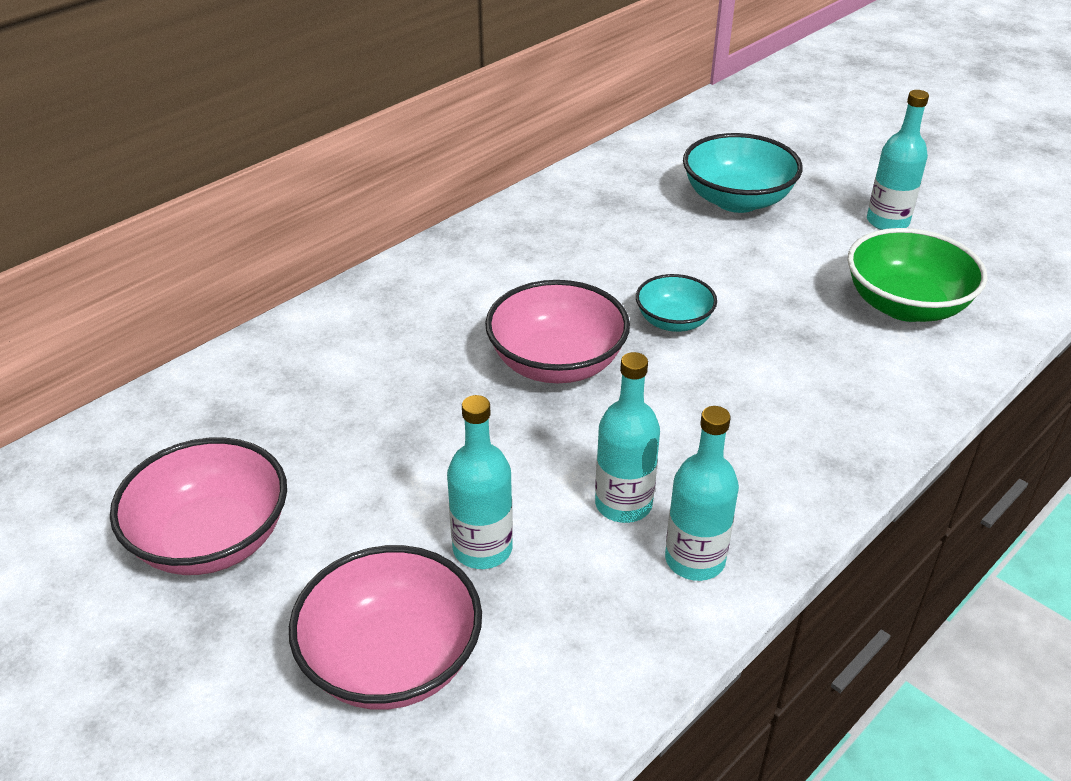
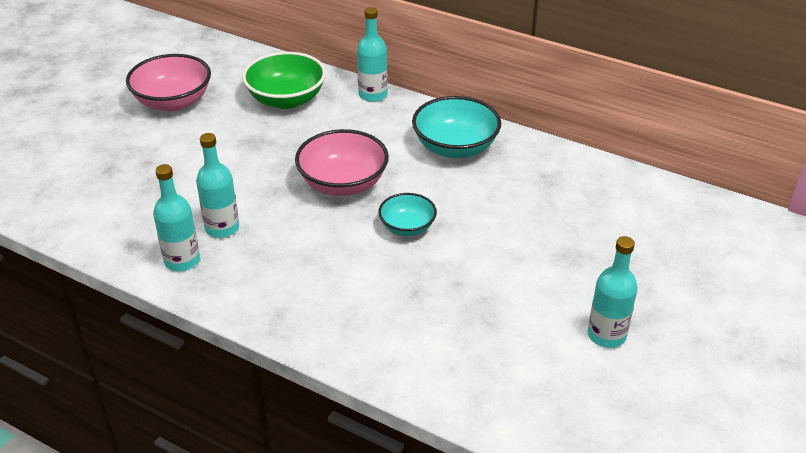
camera: 75 degrees right, 0 degrees up
(392, 660) = (103, 170): pink bowl -> none
(482, 549) = (179, 183): turquoise bottle -> turquoise bottle (373, 95)
(737, 200) = (588, 243): turquoise bowl -> turquoise bowl (455, 147)
(905, 305) = (480, 348): green bowl -> green bowl (286, 99)

